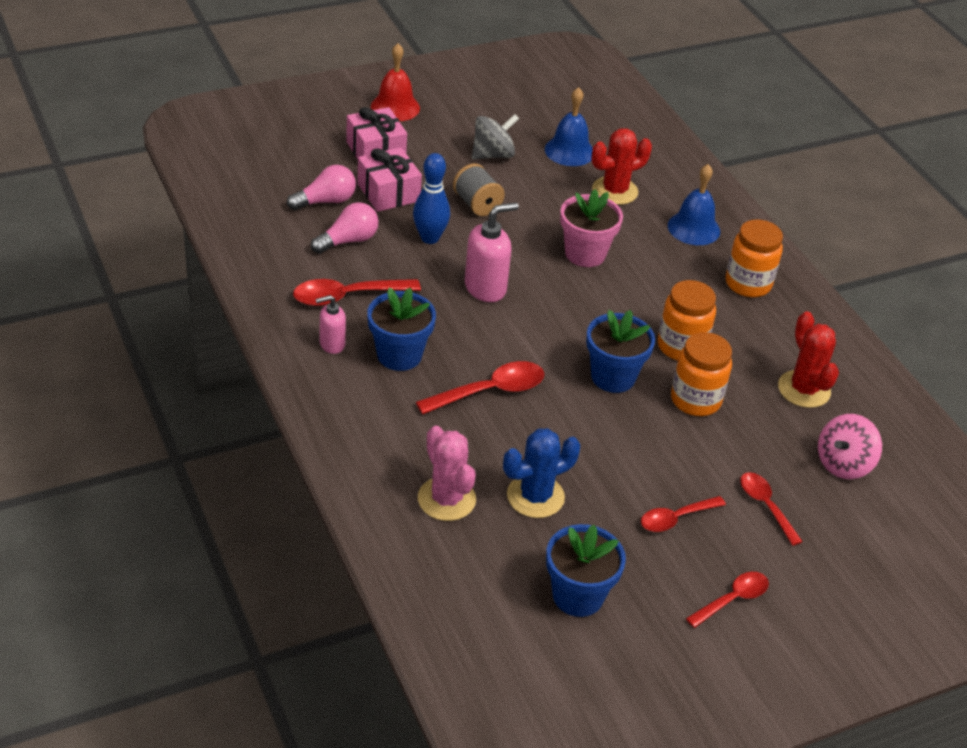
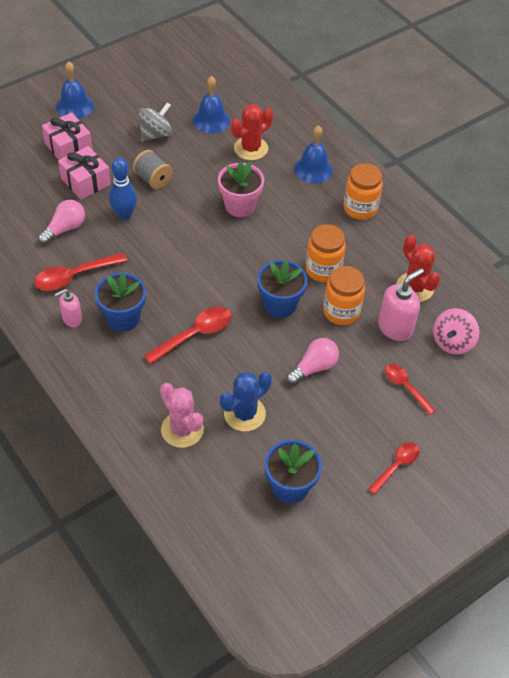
camera: 10 degrees left, 10 degrees up
(325, 201) = (40, 198): pink light bulb -> pink light bulb (314, 368)
(395, 107) = (75, 106): red bell -> blue bell
(485, 288) = (174, 249): pink soap dispenser -> pink soap dispenser (395, 328)
(675, 518) = (345, 410): red spoon -> none

